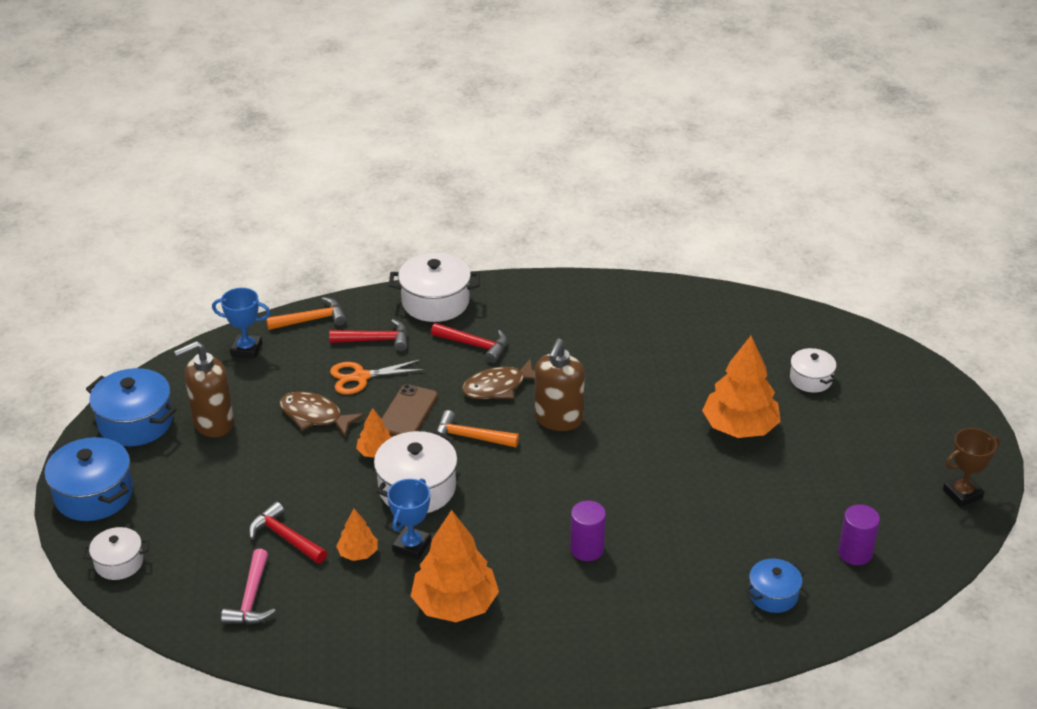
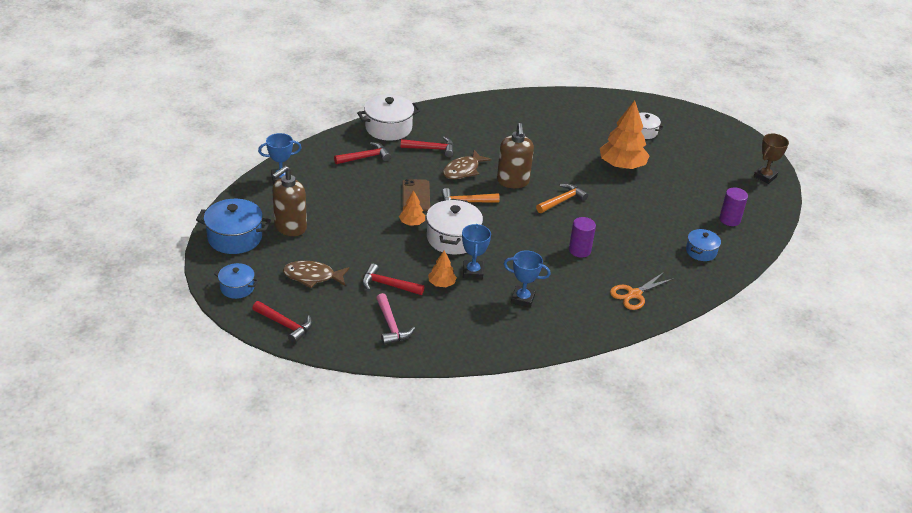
camera: 25 degrees left, 0 degrees up
(94, 494) = (237, 288): blue pot -> blue pot, size x0.59
(119, 563) = (285, 325): white pot -> red hammer
(312, 320) = (313, 153): orange hammer -> orange hammer (562, 200)
(315, 416) = (356, 210): brown fish -> brown fish (312, 276)
(361, 377) = (371, 181): orange scissors -> orange scissors (634, 294)
(455, 604) = (522, 299): orange tree -> blue trophy

